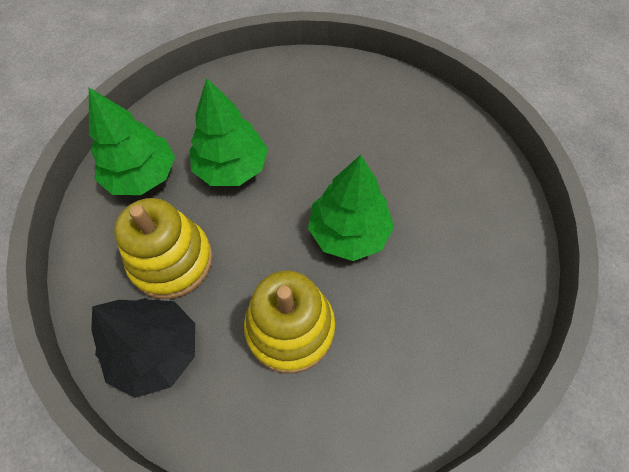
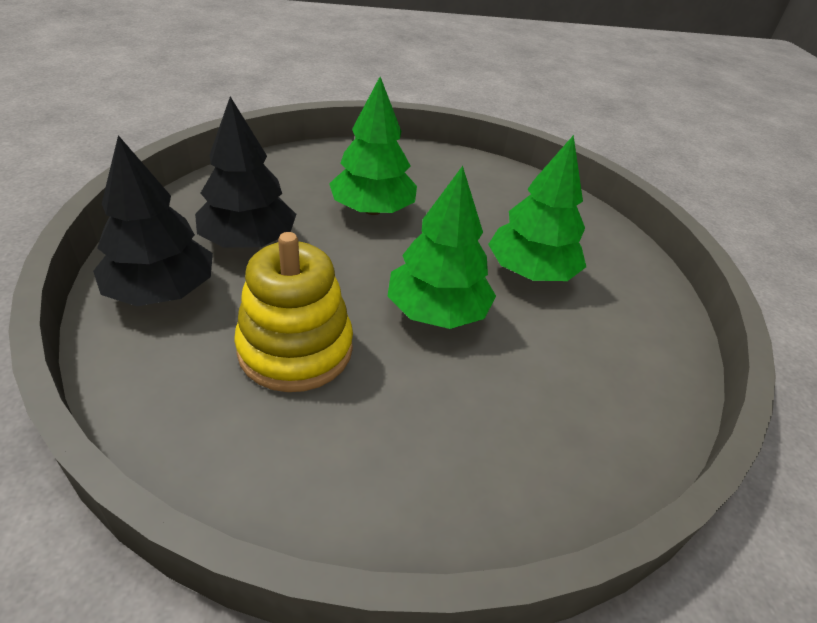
camera: 30 degrees right, 20 degrees down
(142, 175) = (290, 178): green tree -> green tree (530, 272)
(172, 261) = (248, 241): yellow stacking toy -> black tree

